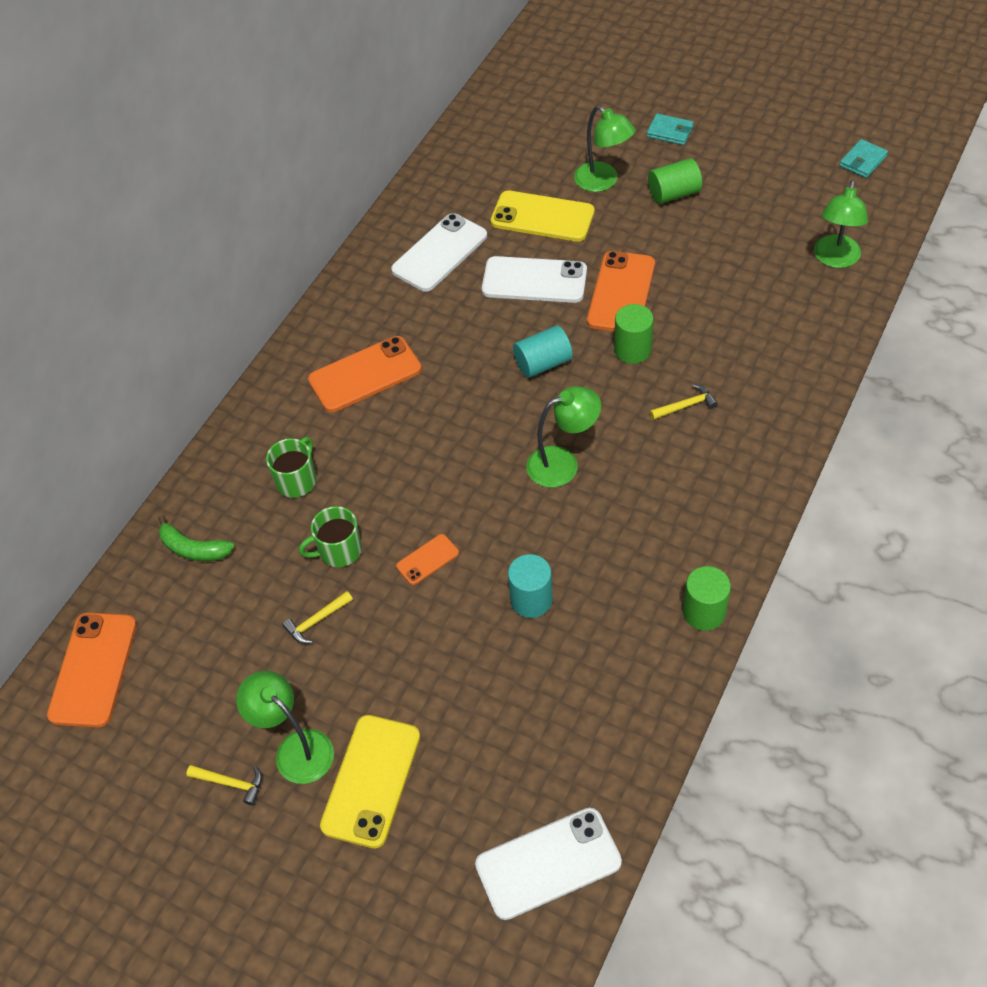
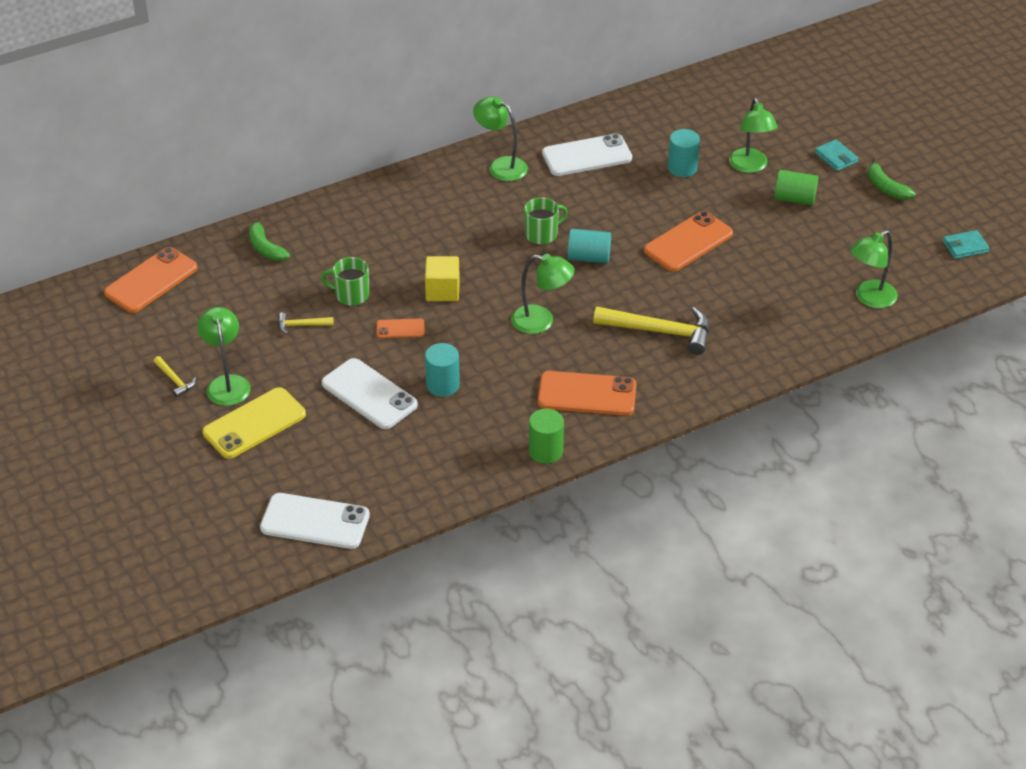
camera: 30 degrees right, 10 degrees down
(297, 480) = (363, 243): green mug -> green mug (542, 234)
(364, 310) = (501, 166): none -> green lamp
(365, 375) = (464, 204): orange phone -> orange phone (587, 394)
(431, 487) = (442, 290): none -> yellow cube
(534, 280) = (635, 205): white phone -> white phone (369, 394)
(542, 217) = (682, 168): yellow phone -> turquoise cylinder
(632, 350) = (659, 280): green cylinder -> none
(686, 405) = (660, 331): yellow hammer -> yellow hammer, size x2.09
(741, 139) = (886, 187): none -> green banana

